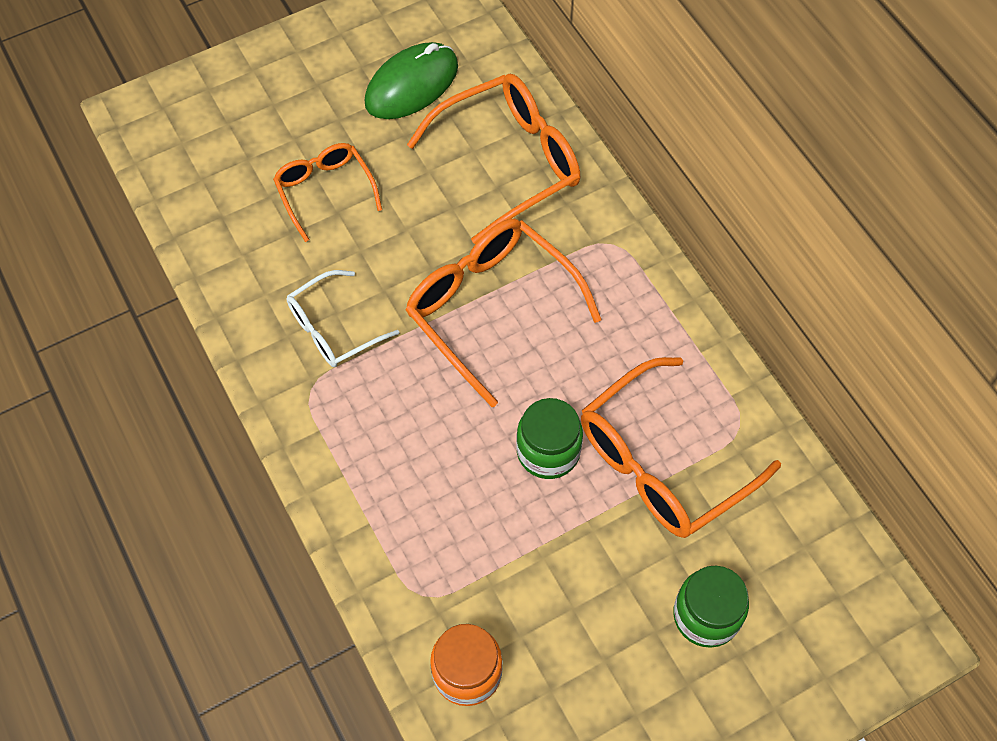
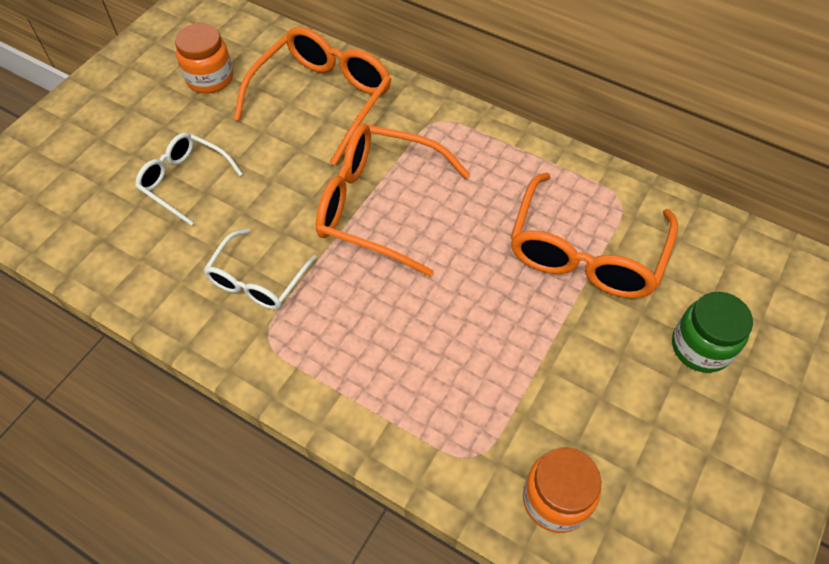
camera: 30 degrees left, 5 degrees down
(325, 191) = (185, 181): orange glasses -> white glasses
(411, 85) = (210, 78): green mouse -> orange jar
(548, 451) = (496, 288): green jar -> none

